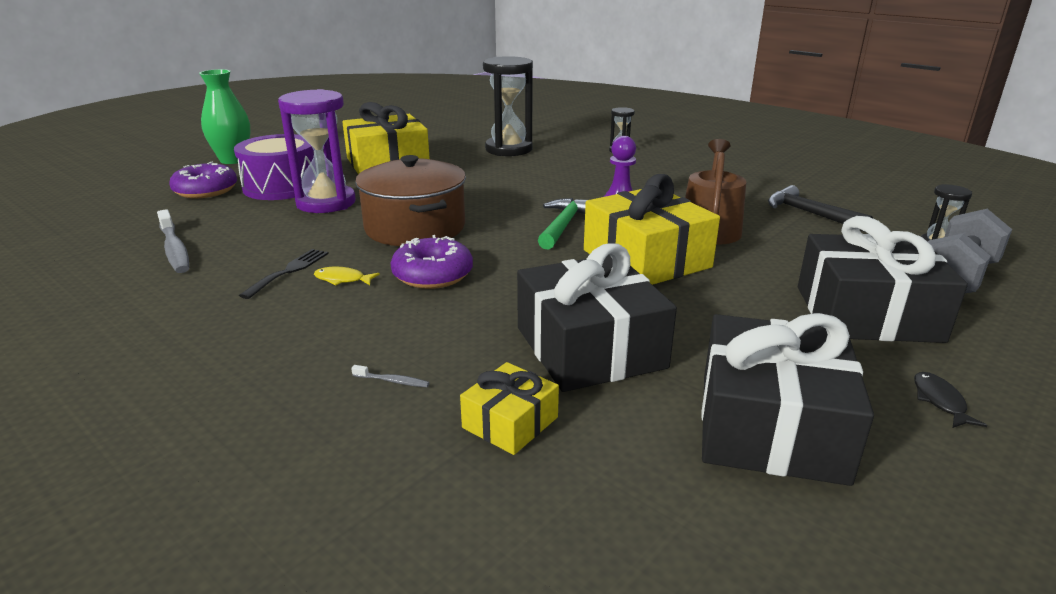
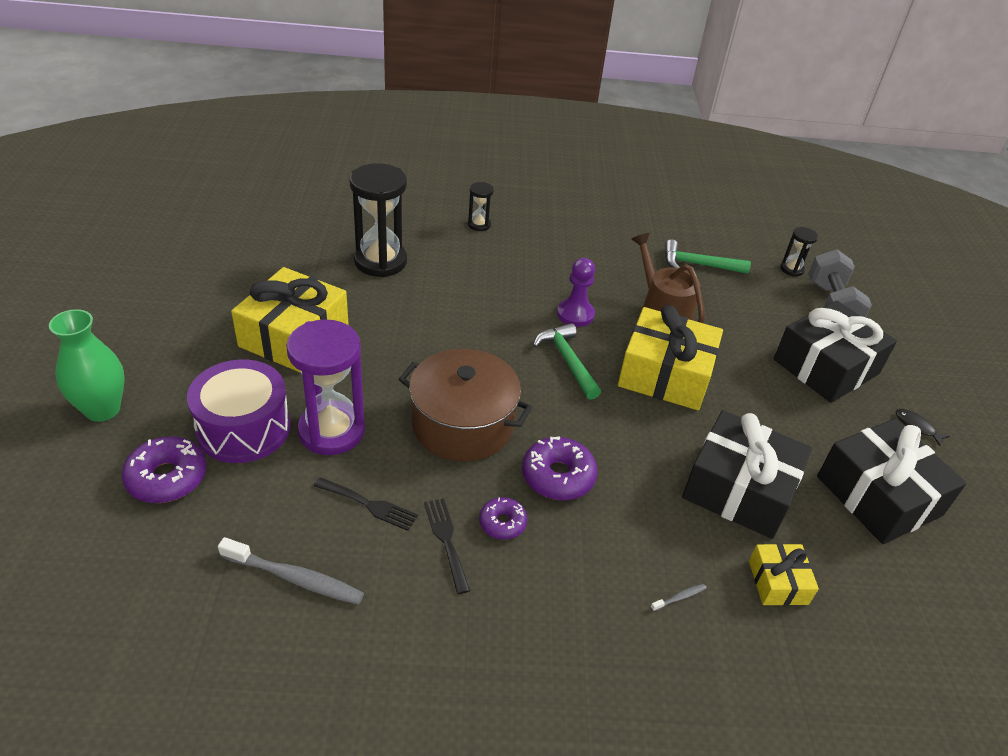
camera: 45 degrees left, 15 degrees up
(279, 238) = (370, 505): none -> black fork
(342, 279) = (502, 523): yellow fish -> purple donut
(810, 214) = (698, 264): black hammer -> green hammer

